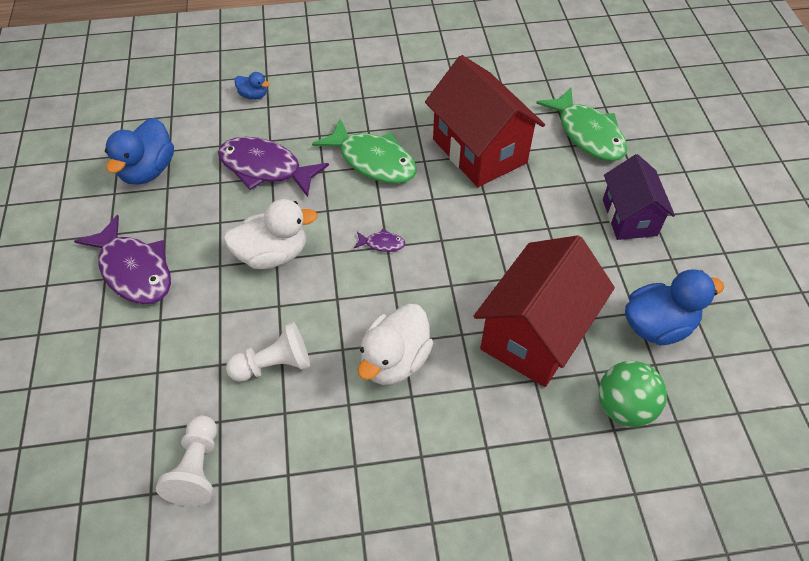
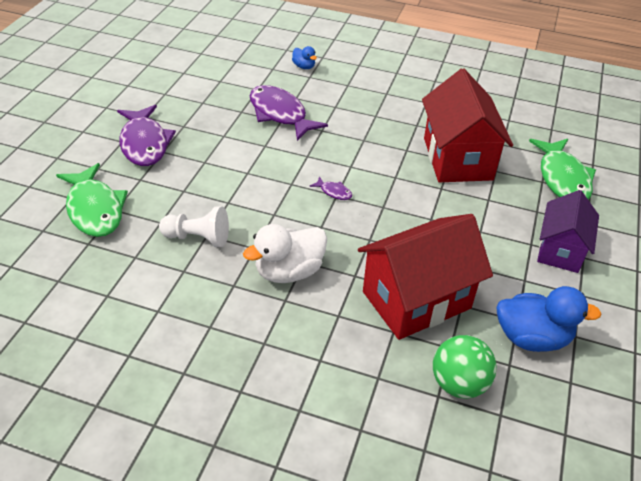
camera: 25 degrees right, 10 degrees down
(148, 170) = (197, 88): blue duck -> none
(197, 469) = (99, 279): white pawn -> none
(273, 254) = (247, 169): white duck -> none
(373, 161) = (365, 136): green fish -> green fish (95, 209)

